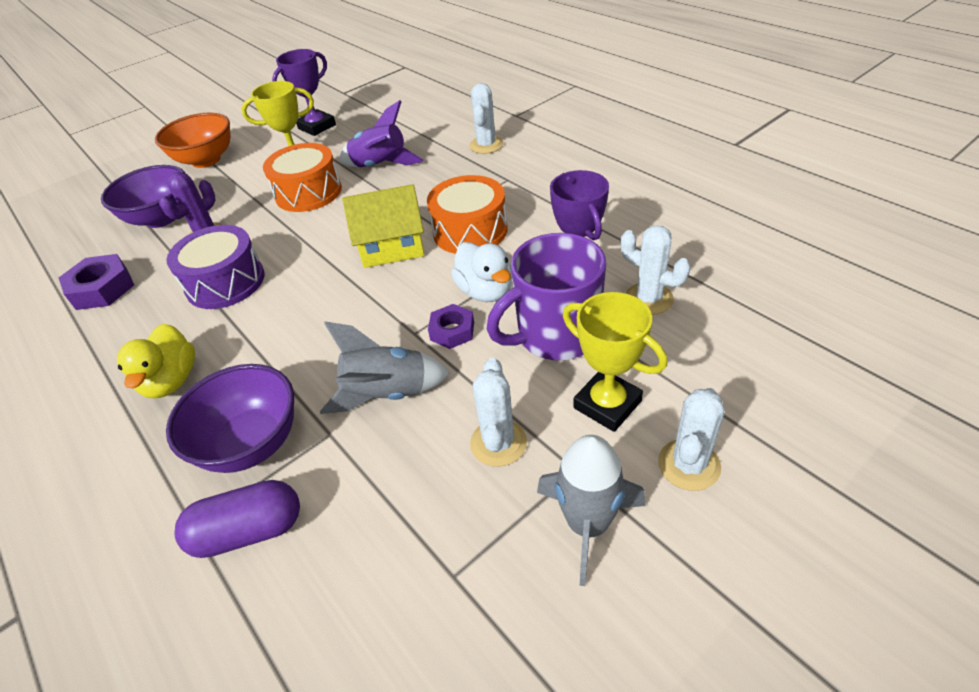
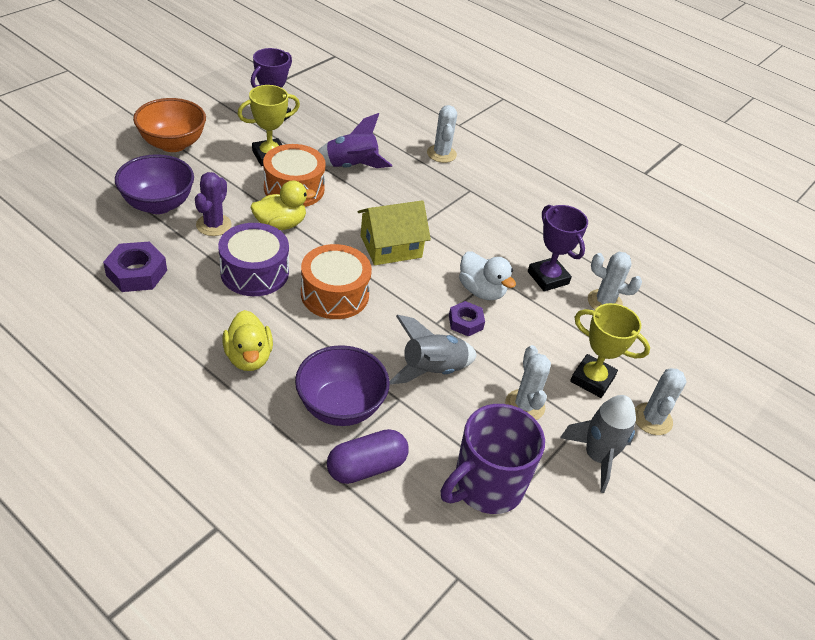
camera: 20 degrees left, 0 degrees up
(277, 230) = (280, 224): none -> yellow duck
(470, 231) = (453, 237): orange drum -> orange drum (335, 294)
(555, 335) = (544, 328): purple mug -> purple mug (486, 486)

